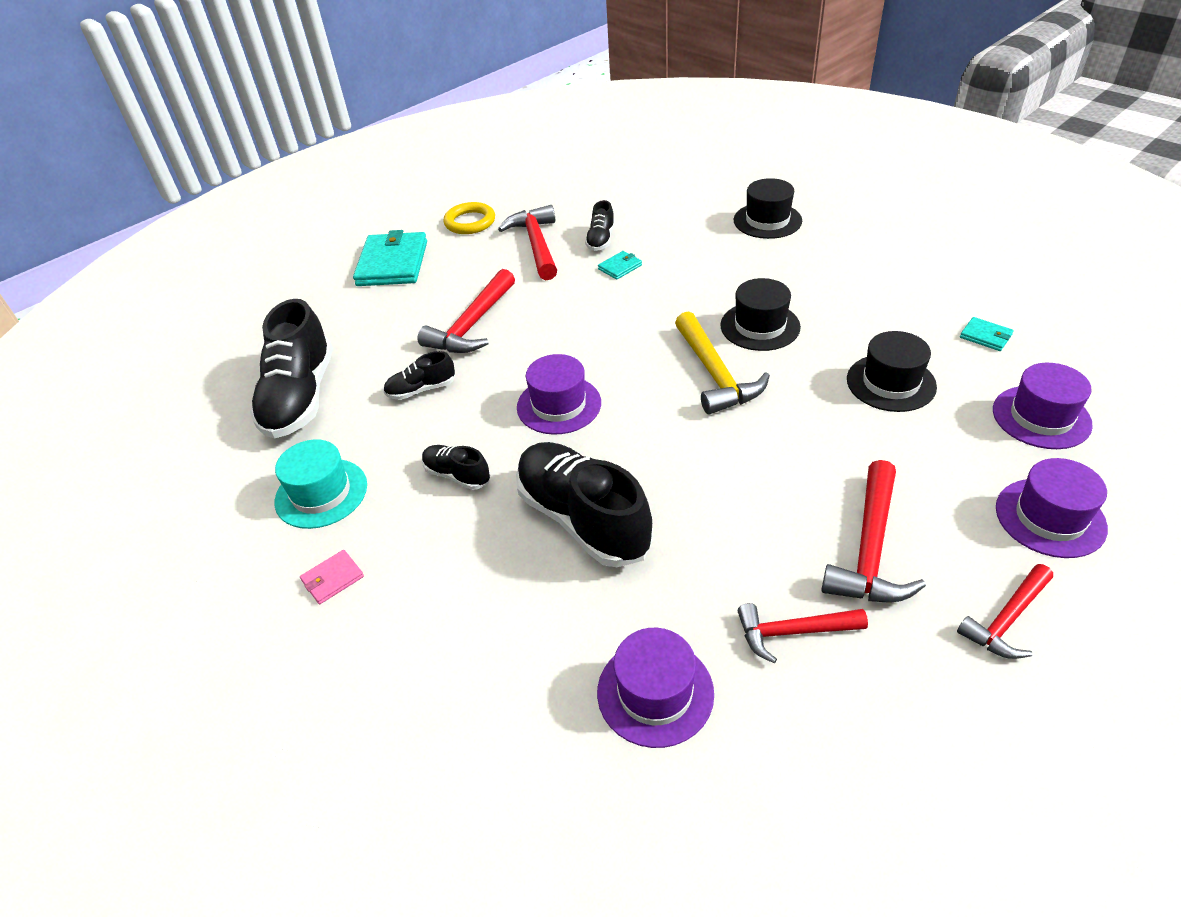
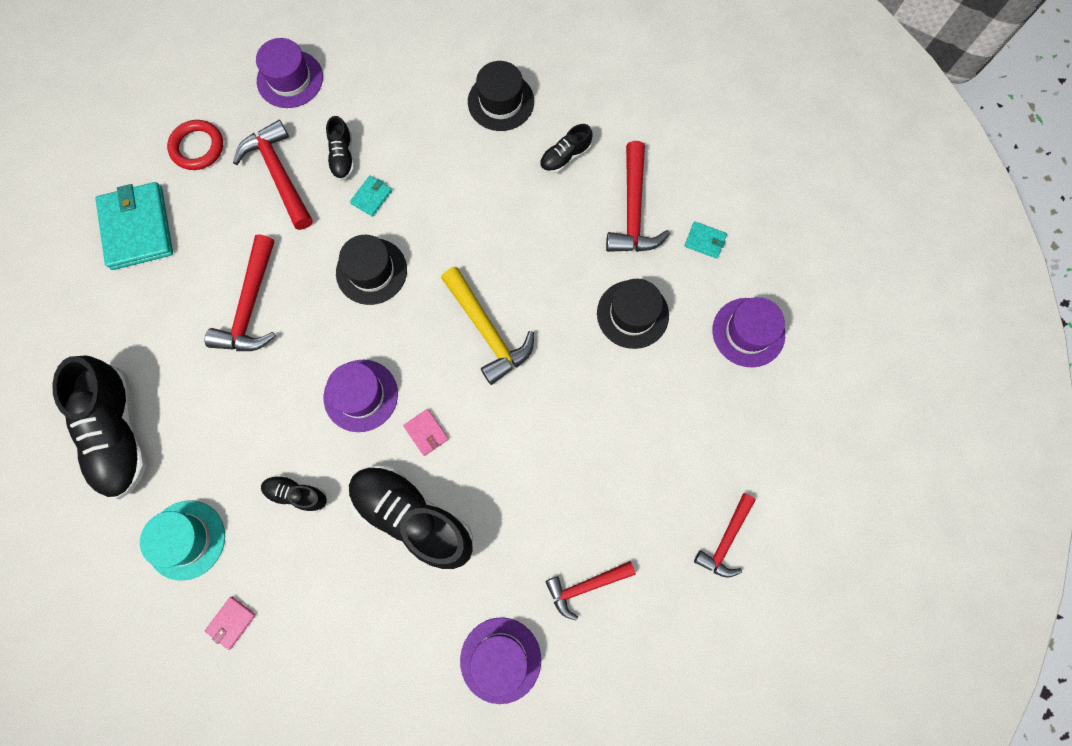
camera: 20 degrees left, 30 degrees up
(421, 390) = (231, 401): black shoe -> black shoe (565, 157)
(470, 222) = (197, 147): yellow ring -> red ring
(622, 446) = (426, 432): none -> pink wallet
(760, 326) = (516, 261): black hat -> black hat (371, 271)
(870, 549) = (631, 497): red hammer -> red hammer (633, 210)
(1050, 517) = (754, 438): purple hat -> purple hat (290, 79)

